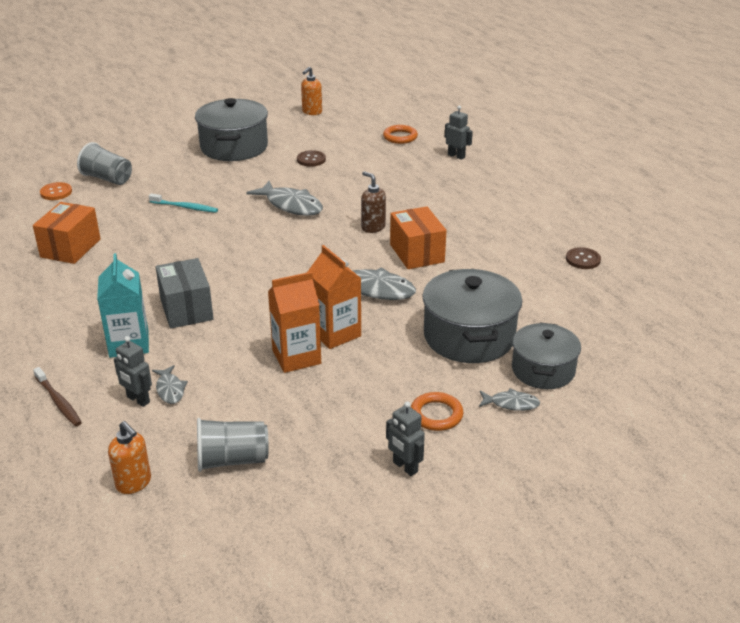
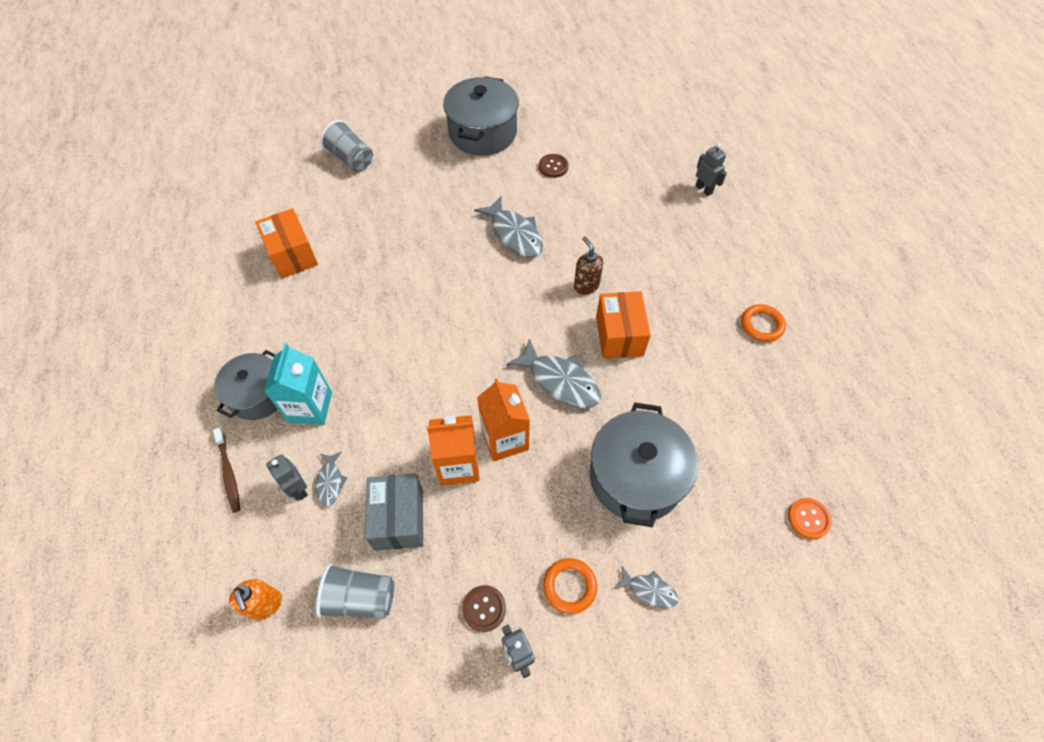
camera: 15 degrees right, 25 degrees up
(56, 192) = (299, 170): orange button -> orange button (808, 519)
(70, 248) = (292, 255): orange box -> orange box turned 60 degrees counterclockwise
(185, 207) = (412, 216): turquoise toothbrush -> none
(186, 309) = (374, 369): grey box -> grey box (399, 519)
(312, 112) = (574, 91): orange soap dispenser -> none
(400, 137) = (653, 147): orange ring -> orange ring (762, 325)
(543, 370) = (697, 547): grey pot -> grey pot (258, 395)
(583, 259) = (791, 384): brown button -> brown button (484, 608)

